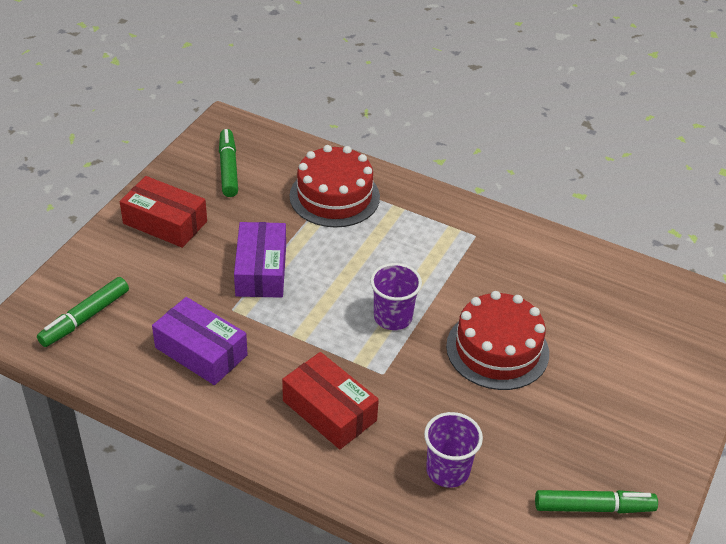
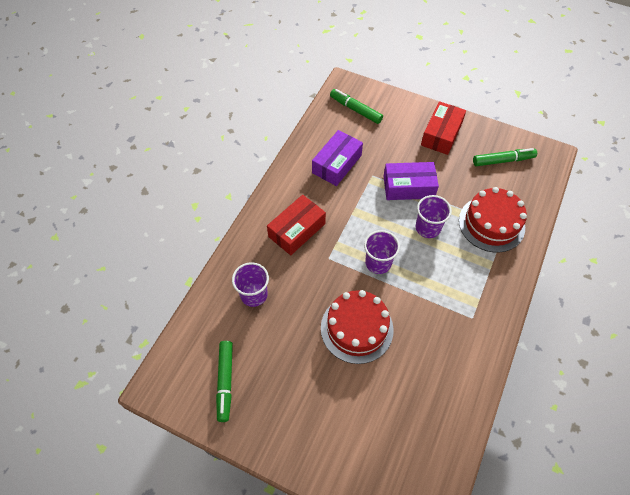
camera: 90 degrees right, 15 degrees up
(336, 259) = (428, 228): none -> purple cup

